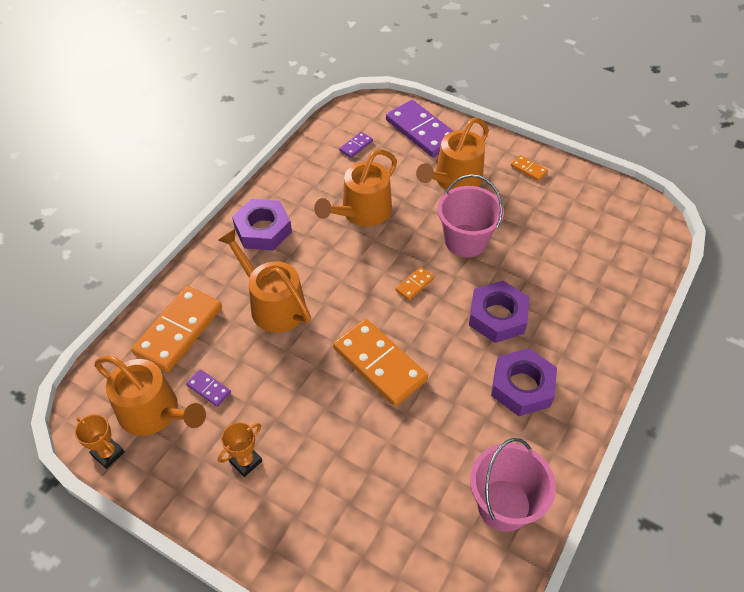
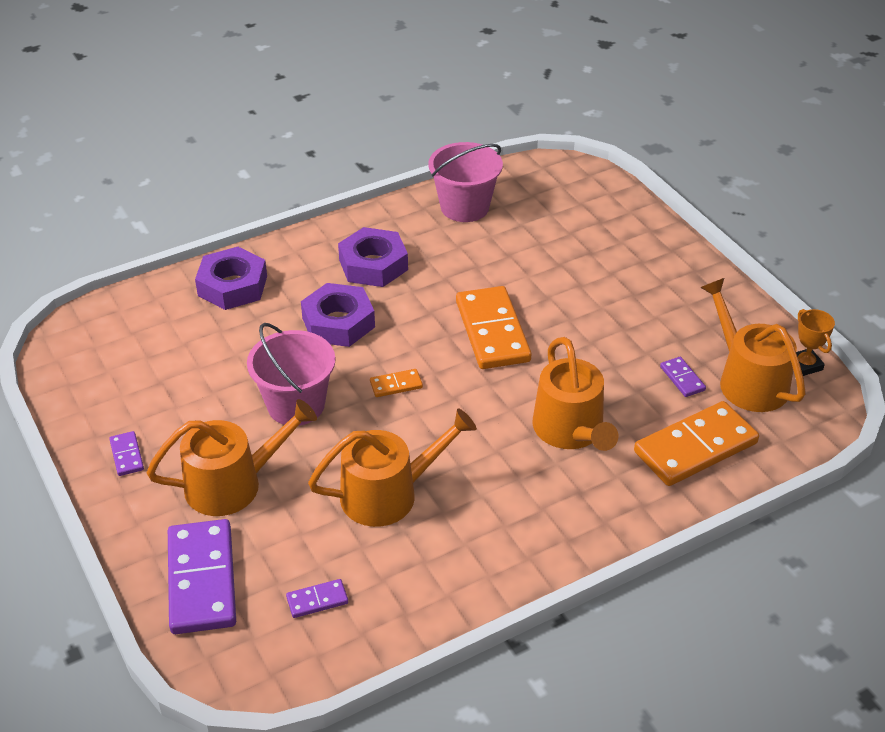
camera: 150 degrees left, 10 degrees down
(245, 461) = (669, 310): orange trophy -> none
(263, 230) = (534, 527): purple nut -> purple nut (232, 286)
(528, 169) = (127, 455): orange domino -> purple domino

